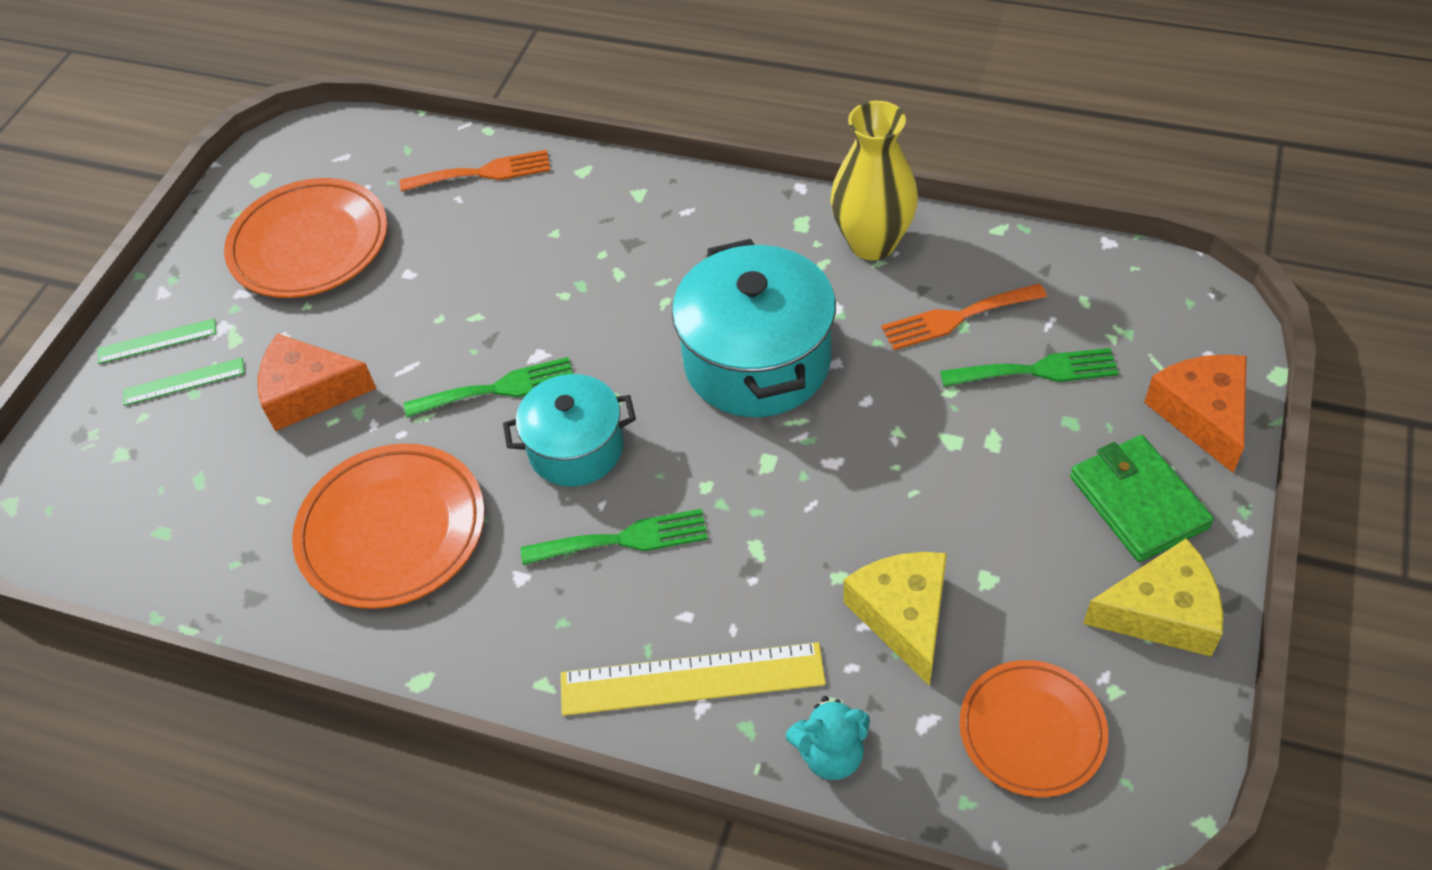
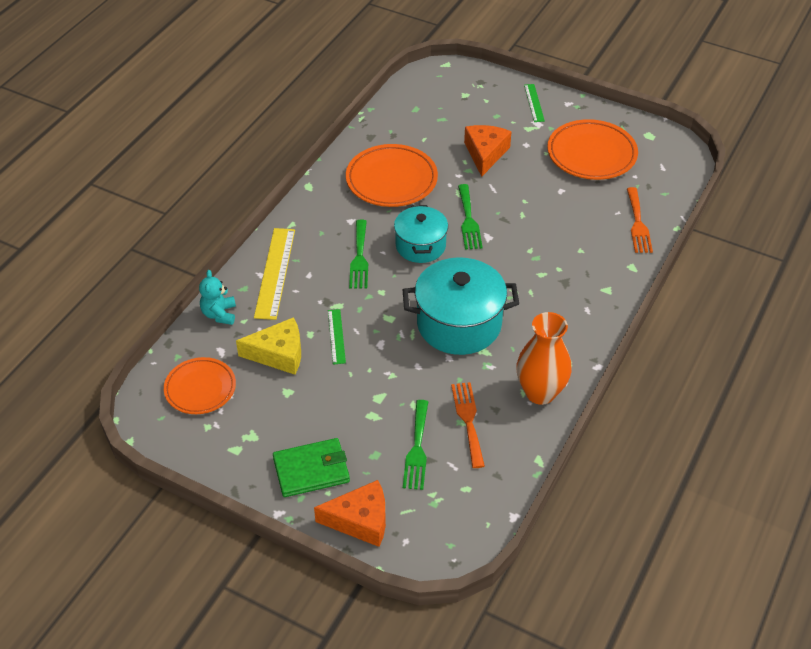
camera: 95 degrees right, 5 degrees down
(184, 382) = (504, 112): green ruler -> green ruler (336, 336)
(872, 243) = (540, 392): yellow vase -> orange vase
(1161, 612) = (241, 459): yellow cheese -> none

